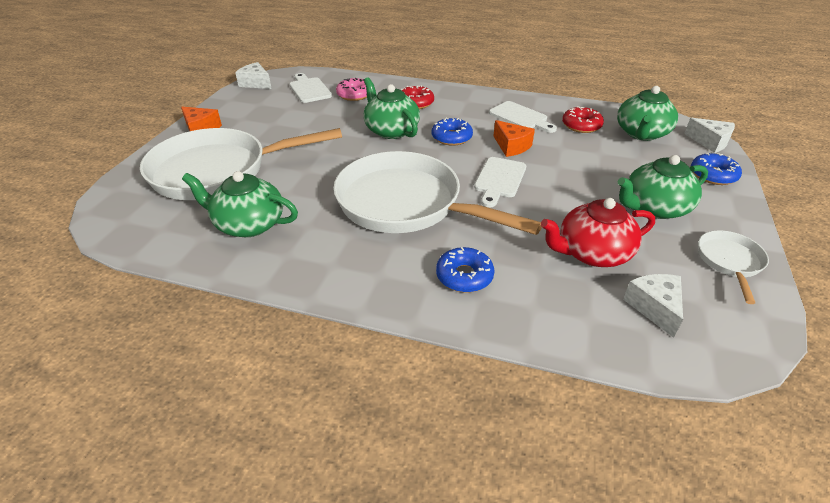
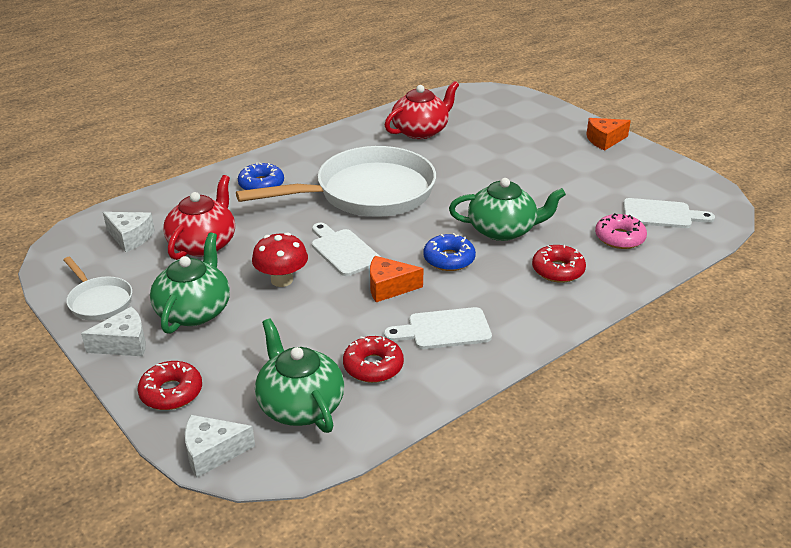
camera: 125 degrees right, 5 degrees down
(218, 171) = (512, 134): white pan -> none
(248, 224) = (421, 131): green teapot -> red teapot
(256, 83) = (706, 187): white cheese -> white cheese (124, 344)
(568, 189) = (282, 280): none -> red mushroom
(713, 175) = (171, 392): blue donut -> red donut

